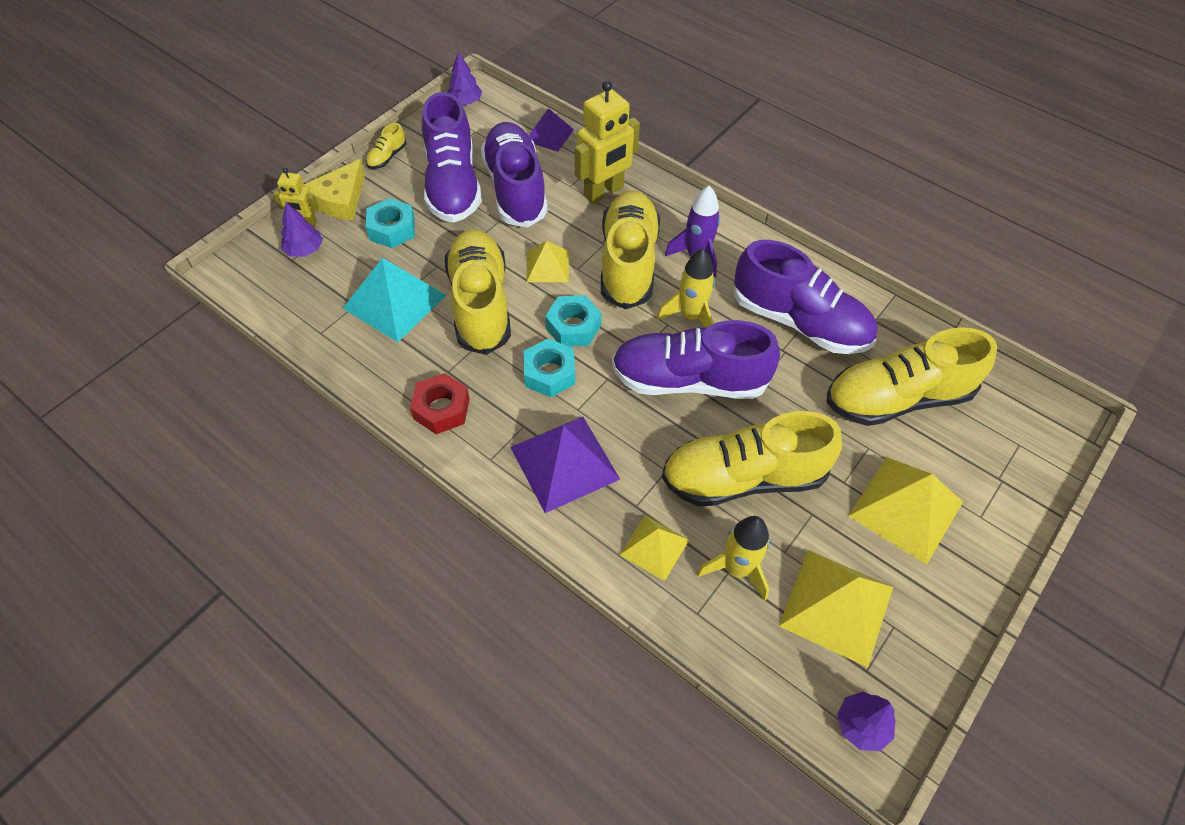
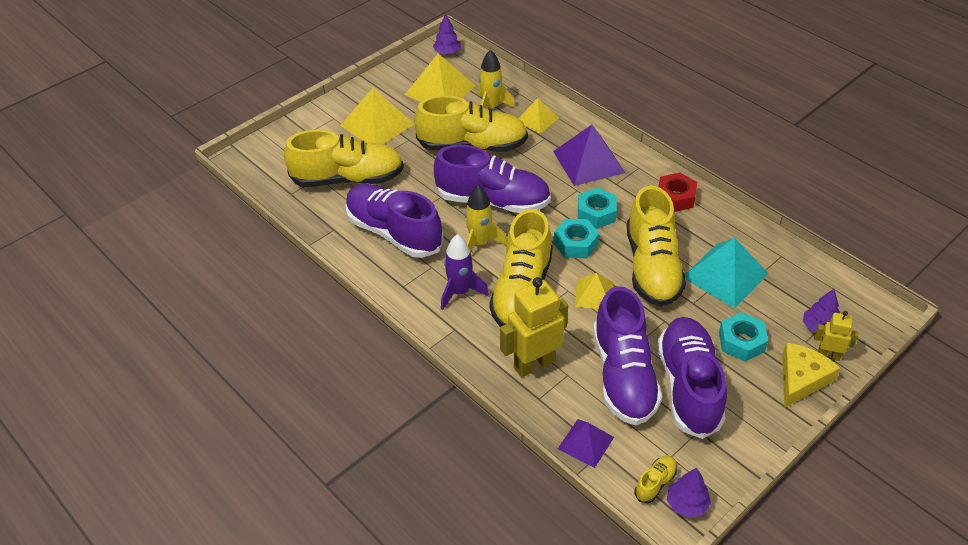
camera: 170 degrees left, 10 degrees down
(387, 157) = (765, 428): yellow shoe -> yellow shoe (655, 483)

